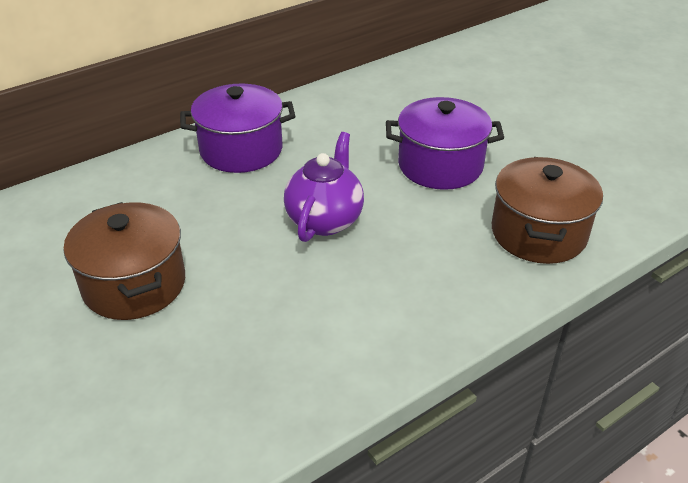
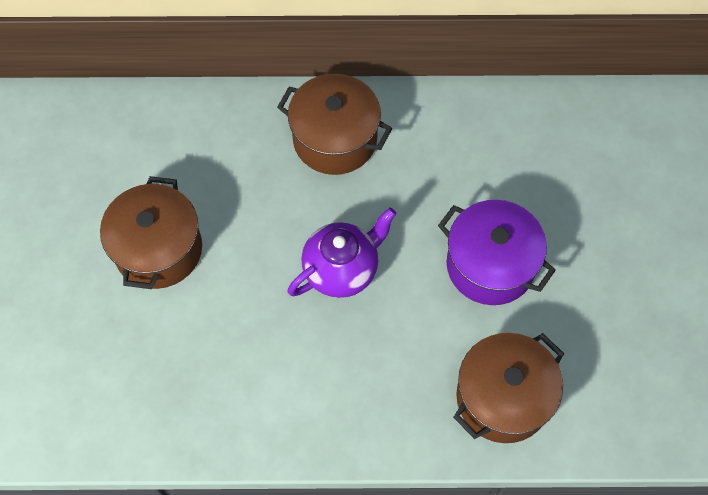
camera: 35 degrees right, 25 degrees up
(241, 150) = (335, 139): purple pot -> brown pot

